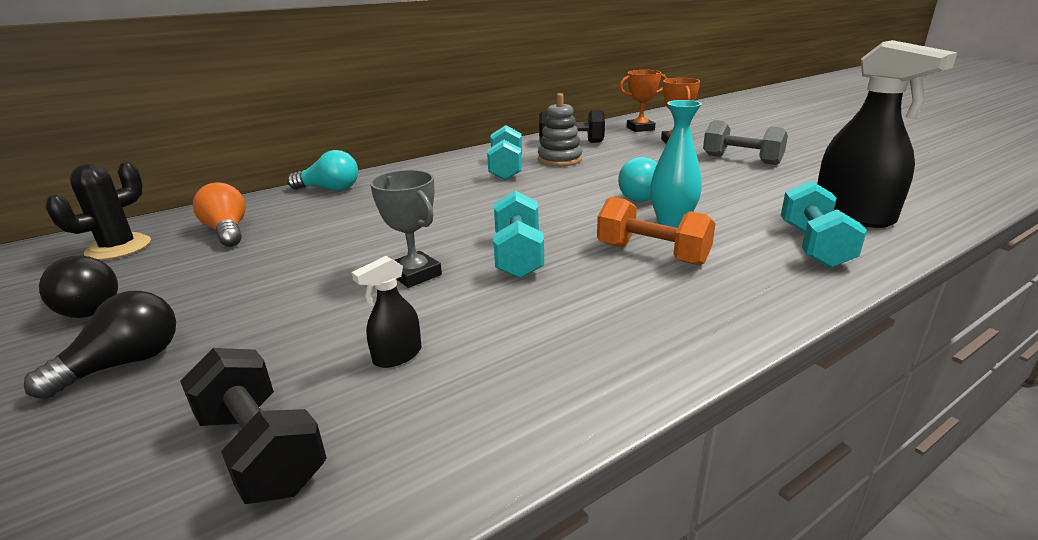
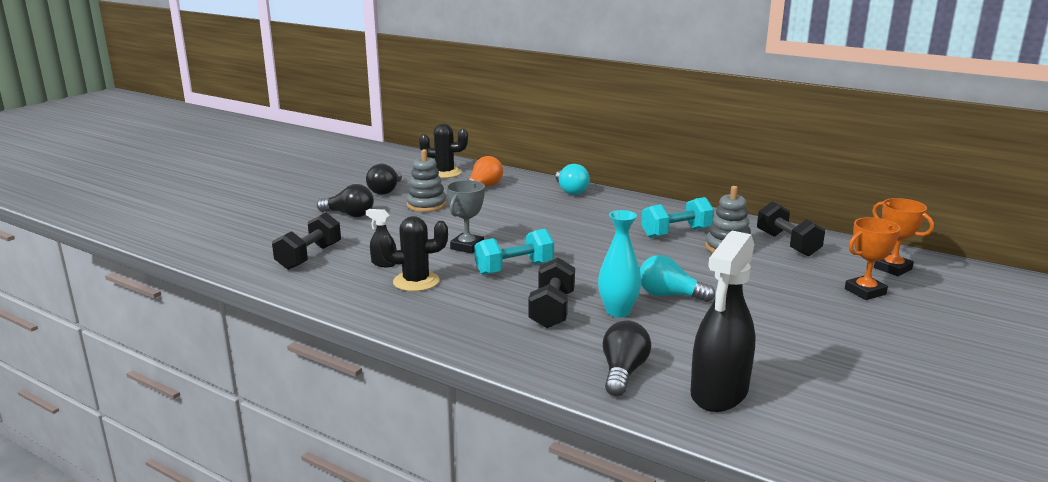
camera: 65 degrees right, 5 degrees down
(216, 281) = (426, 205): none -> grey stacking toy
(498, 335) = (416, 281): none -> black cactus
(652, 254) = (552, 310): orange dumbbell -> black dumbbell
(741, 160) = (840, 331): grey dumbbell -> none
(814, 246) = (623, 372): turquoise dumbbell -> black light bulb

